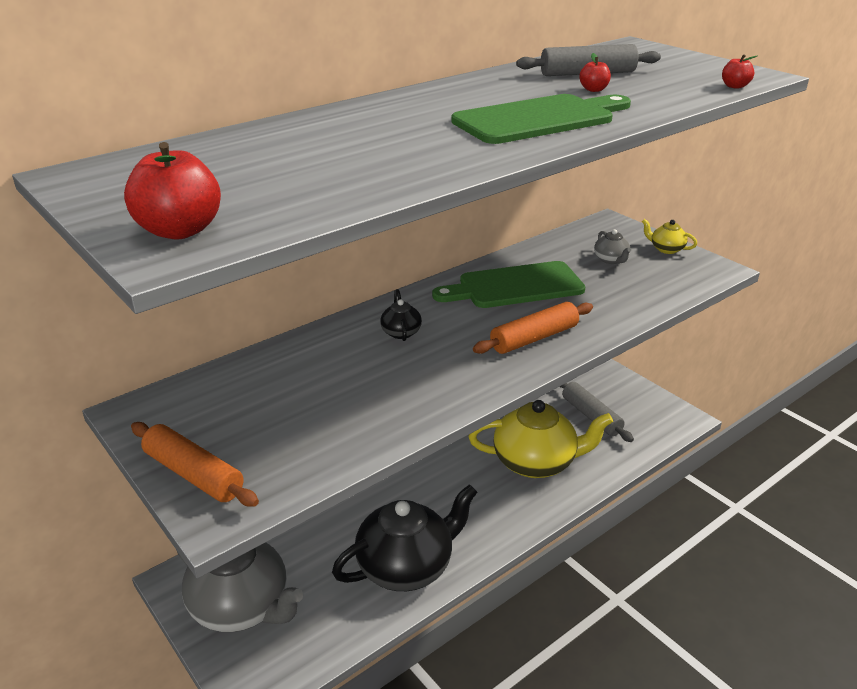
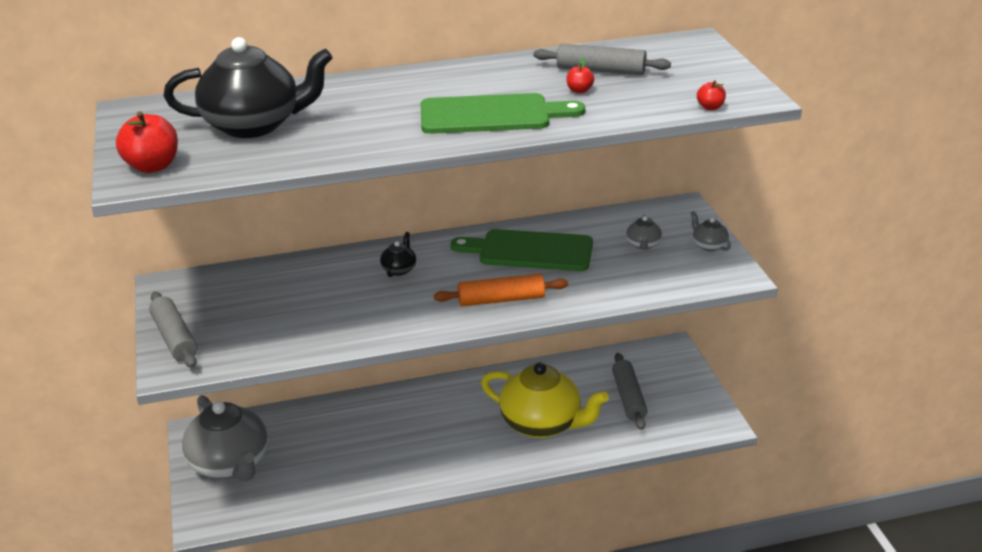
camera: 25 degrees right, 0 degrees up
(193, 474) = (174, 338): orange rolling pin -> grey rolling pin
(407, 566) = (370, 473): black teapot -> black teapot (254, 125)
(666, 249) = (708, 245): yellow teapot -> grey teapot

